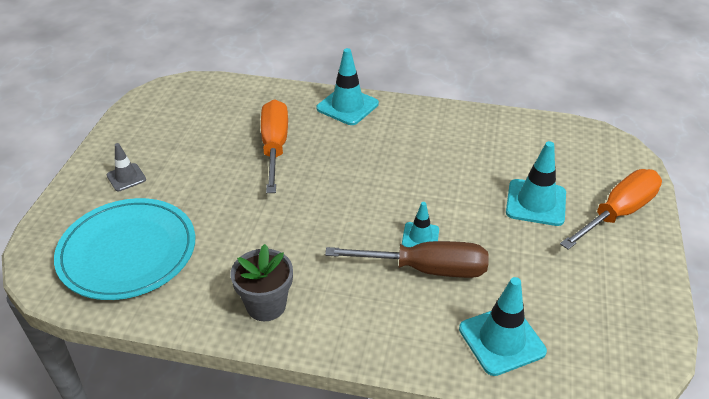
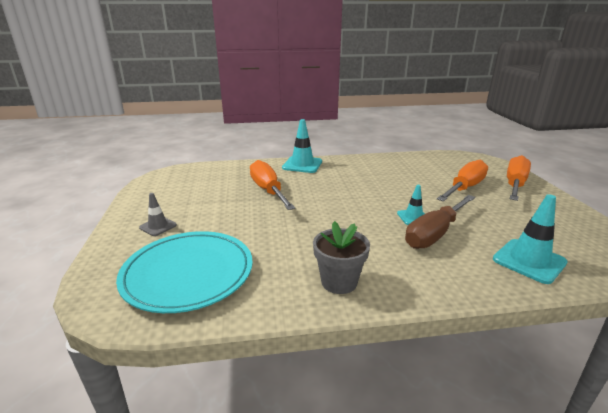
camera: 20 degrees left, 15 degrees down
(425, 269) = (435, 233): brown screwdriver -> brown screwdriver turned 150 degrees clockwise
(536, 203) = (464, 188): turquoise traffic cone -> orange screwdriver

